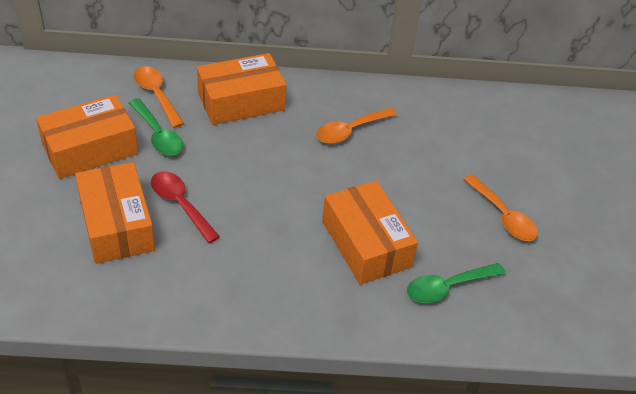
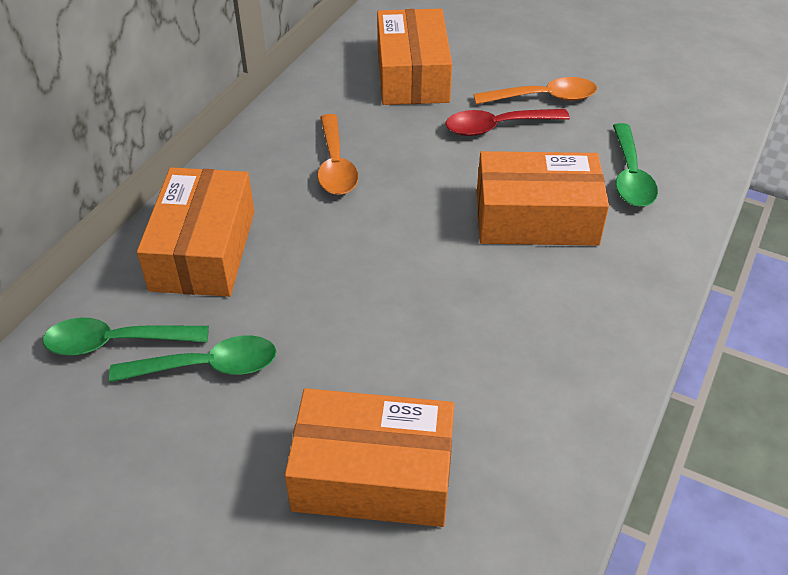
camera: 60 degrees left, 0 degrees up
(90, 149) = (180, 467): orange box -> orange box (412, 75)
(156, 95) = (116, 342): orange spoon -> green spoon
(180, 205) = (373, 382): red spoon -> red spoon (497, 127)

